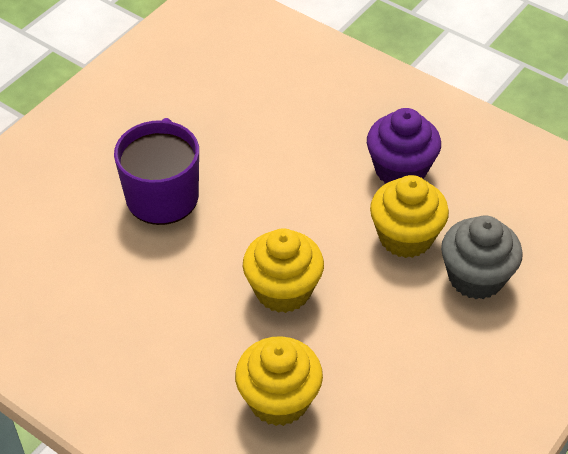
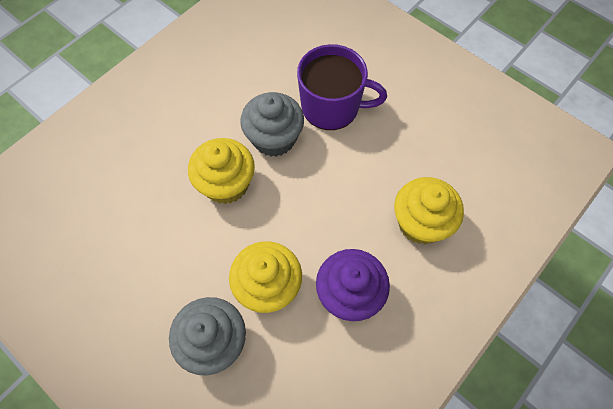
camera: 95 degrees right, 15 degrees up
(213, 249) = (274, 138): none -> grey cupcake
(279, 400) = (129, 173): yellow cupcake -> yellow cupcake (421, 223)

